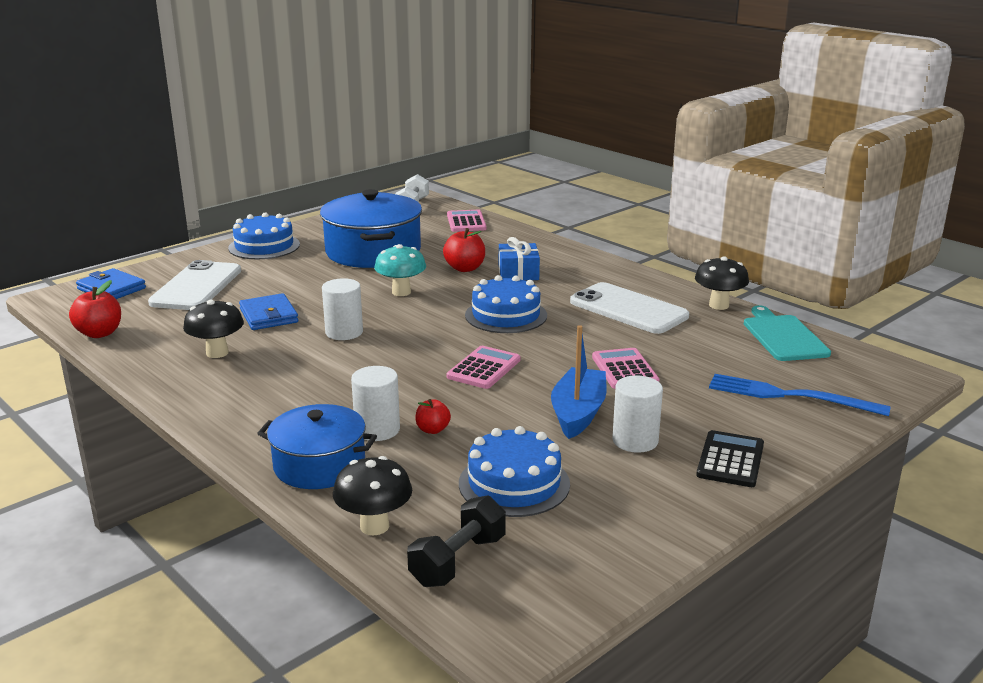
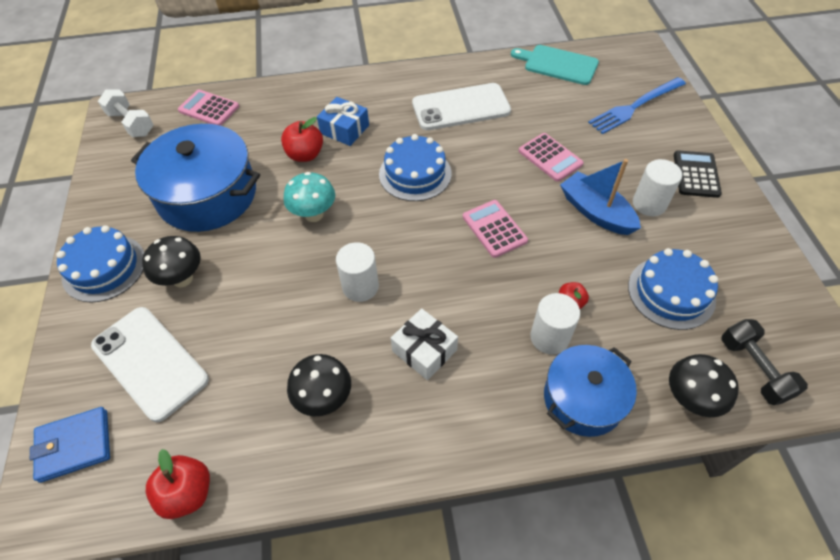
camera: 55 degrees left, 30 degrees up
(269, 316) = (277, 328): blue wallet -> none
(303, 377) = (424, 350): none -> white gift
(624, 369) = (550, 157): pink calculator -> pink calculator turned 150 degrees counterclockwise
(719, 305) = (491, 65): black mushroom -> black mushroom (182, 279)
(730, 460) = (696, 174): black calculator -> black calculator turned 45 degrees clockwise

